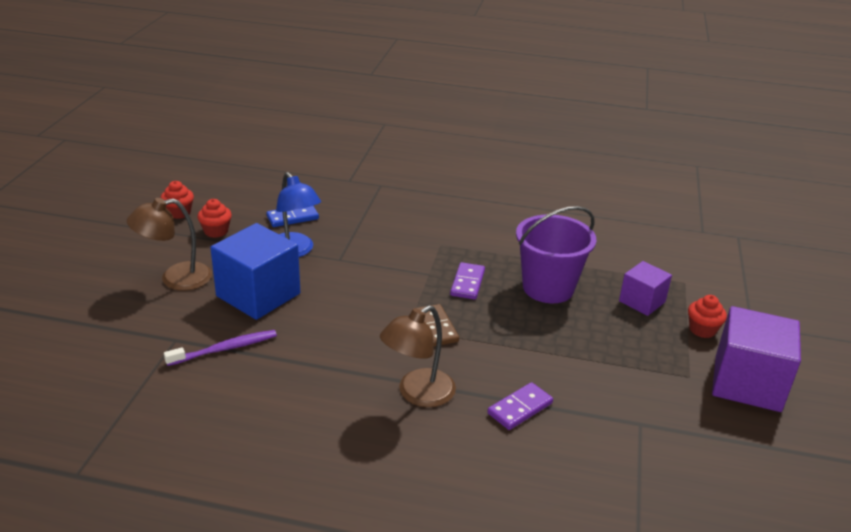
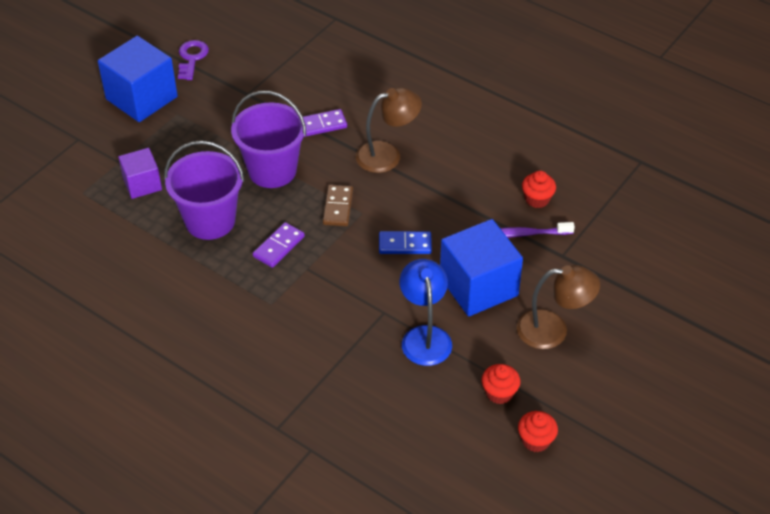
camera: 155 degrees left, 15 degrees up
(292, 218) = (407, 393): blue domino -> blue domino (405, 244)
(531, 345) = (272, 170): none -> purple bucket
(702, 330) = (122, 145): red cupcake -> red cupcake (537, 199)
(747, 383) = (141, 98): purple cube -> blue cube
(756, 452) = (192, 58): none -> purple key

